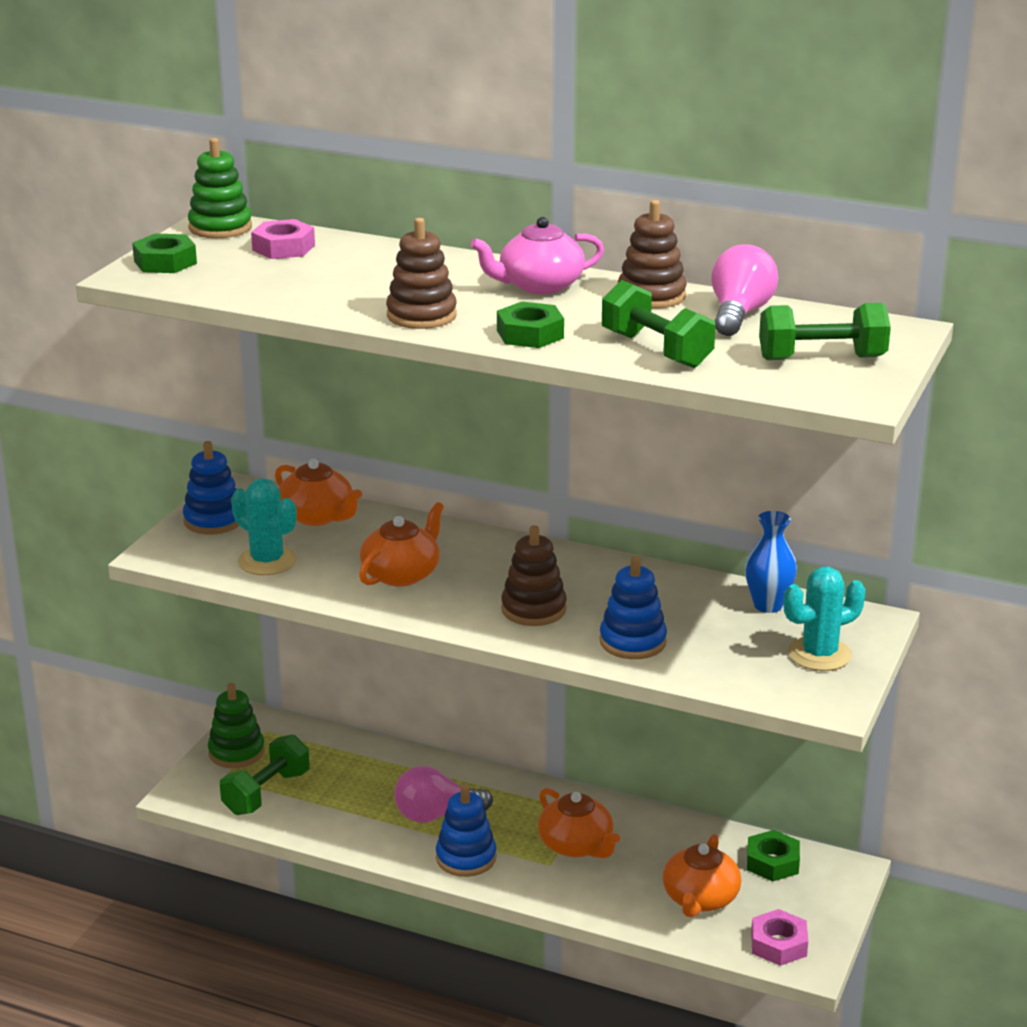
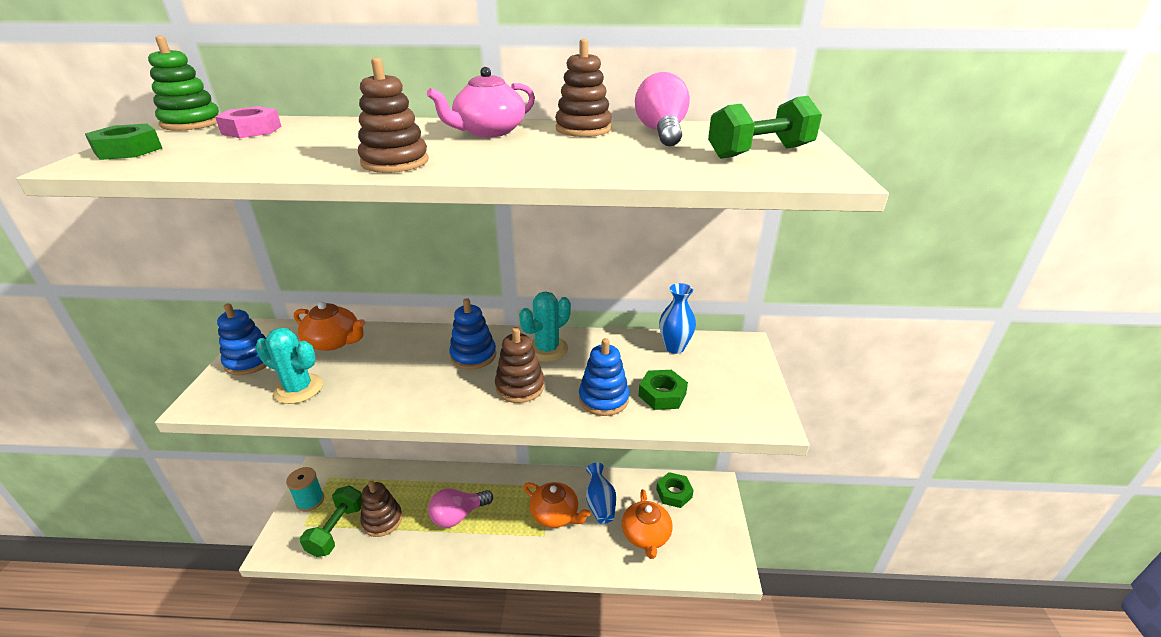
camera: 20 degrees left, 5 degrees up
(236, 752) = (310, 500): green stacking toy -> turquoise spool
(329, 796) = (382, 520): none -> brown stacking toy
(401, 574) = (410, 377): orange teapot -> none
(466, 858) = (488, 546): blue stacking toy -> blue stacking toy (473, 355)
(530, 334) = (504, 164): green nut -> green nut (662, 394)
(649, 849) = (600, 504): none -> blue vase
(656, 350) = (624, 162): green dumbbell -> none
(778, 944) = (708, 558): pink nut -> none
(819, 654) = (732, 379): turquoise cactus -> turquoise cactus (547, 349)

